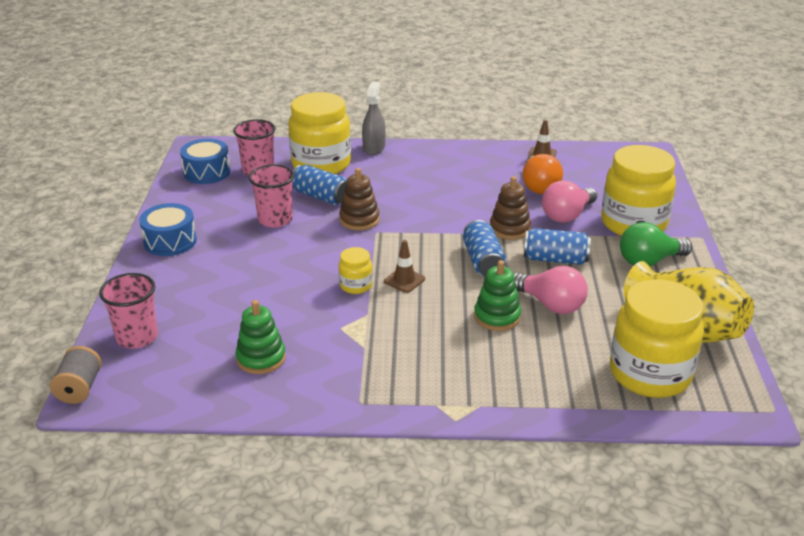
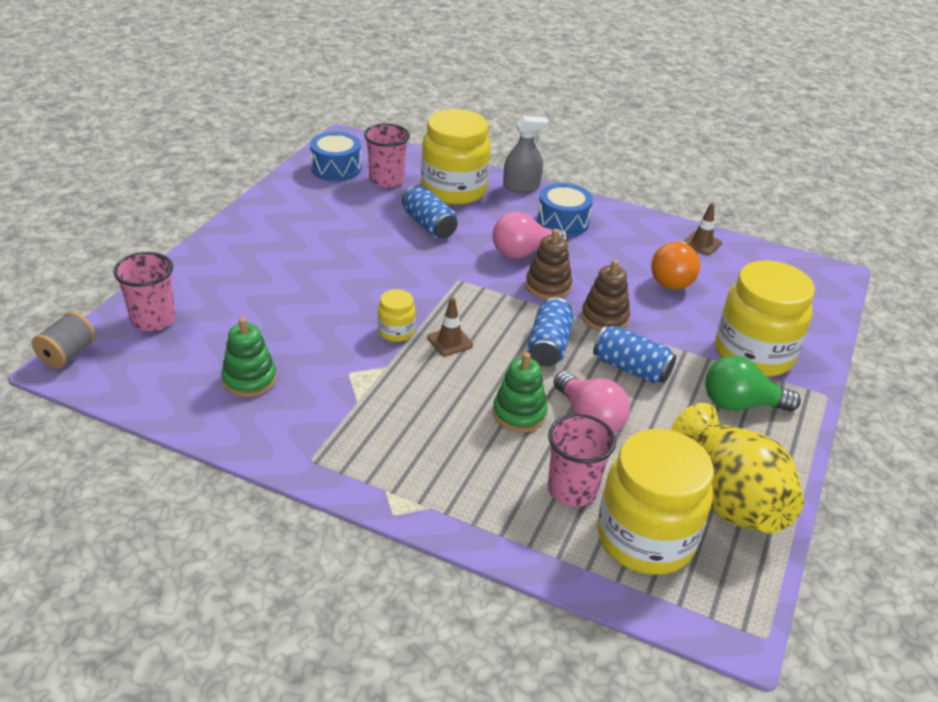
camera: 20 degrees right, 5 degrees up
(170, 241) = (251, 230): blue drum -> blue drum (562, 222)
(275, 220) = (366, 237): pink cup -> pink cup (572, 489)
(359, 220) = (450, 261): brown stacking toy -> brown stacking toy (548, 286)
(374, 148) = (521, 186): grey spray bottle -> grey spray bottle turned 45 degrees clockwise
(567, 215) = (681, 321): pink light bulb -> pink light bulb (523, 252)

